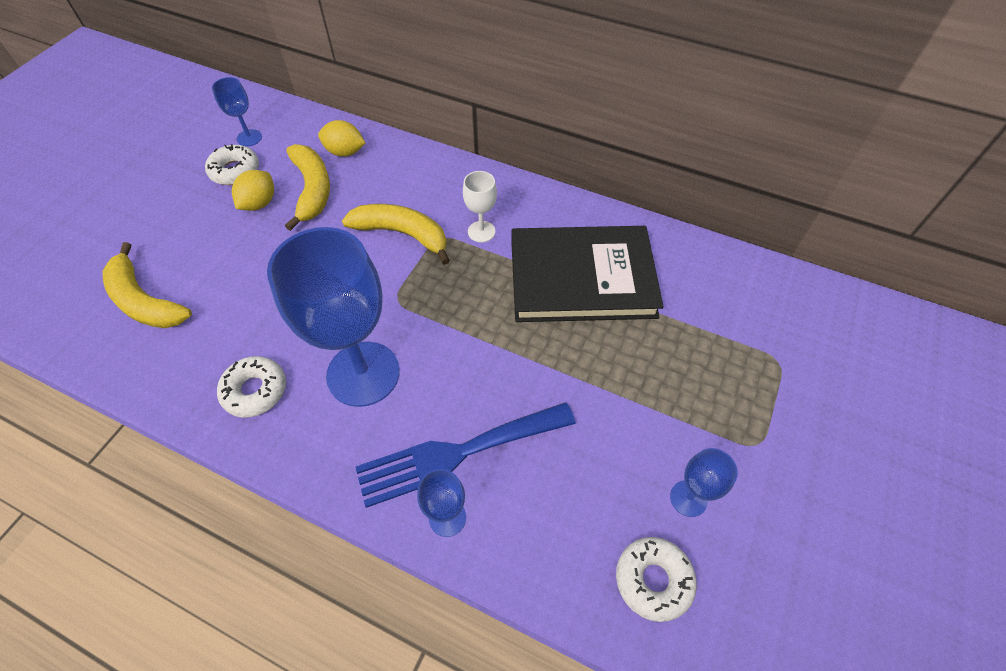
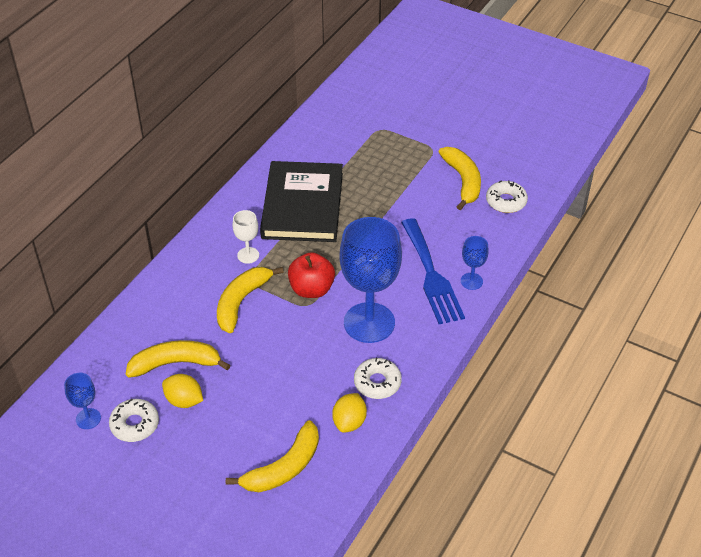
camera: 85 degrees left, 10 degrees down
(345, 152) = (131, 343): yellow lemon -> yellow lemon (349, 422)
(425, 302) = (311, 289): none -> red apple
(688, 498) = (463, 181): blue goblet -> yellow banana

